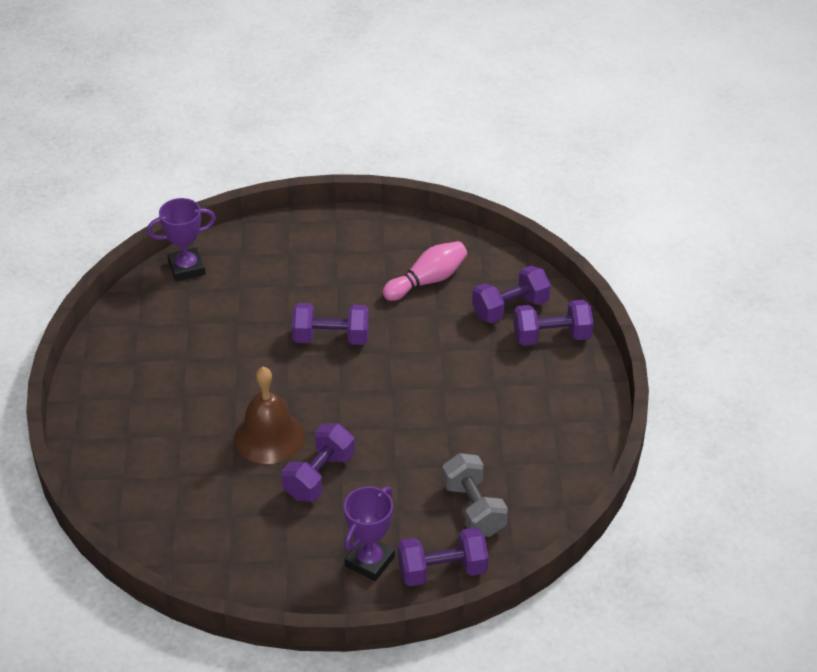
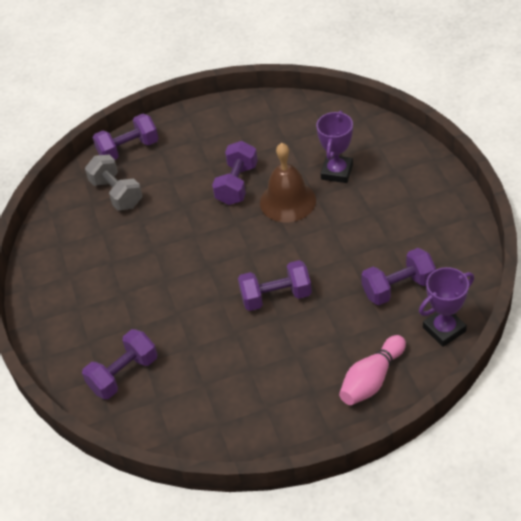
camera: 170 degrees right, 5 degrees up
(369, 561) = (179, 141): purple trophy -> purple trophy (337, 172)
(427, 281) = (210, 382): pink bowling pin -> pink bowling pin (372, 379)
(551, 337) = (80, 355): purple dumbbell -> purple dumbbell (398, 288)

